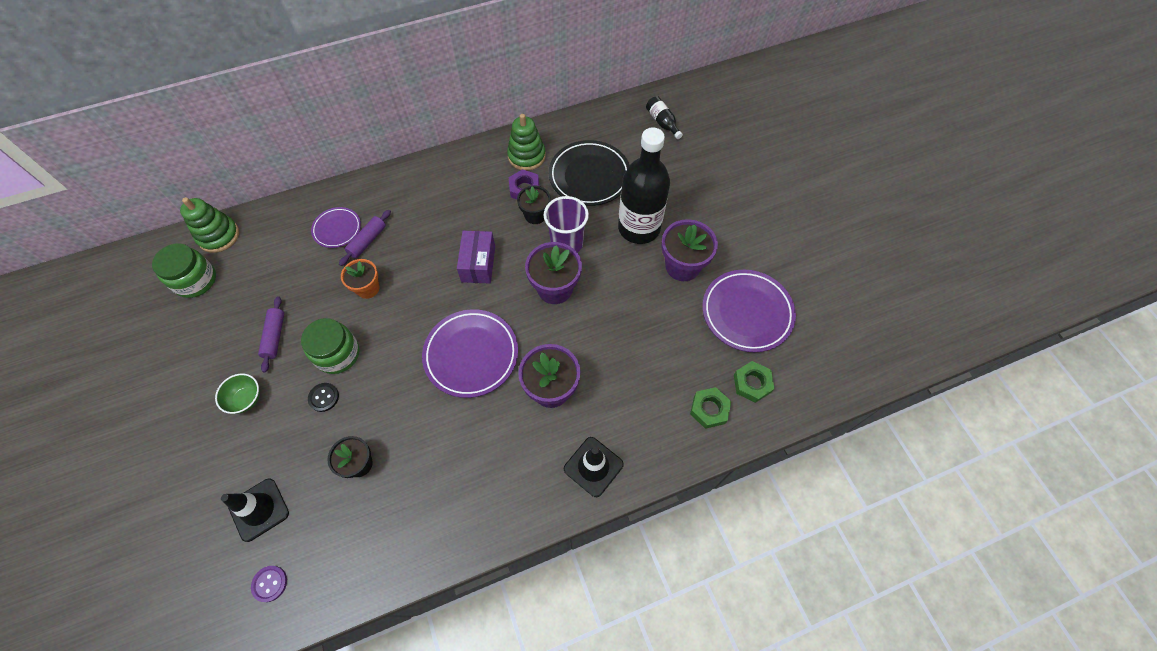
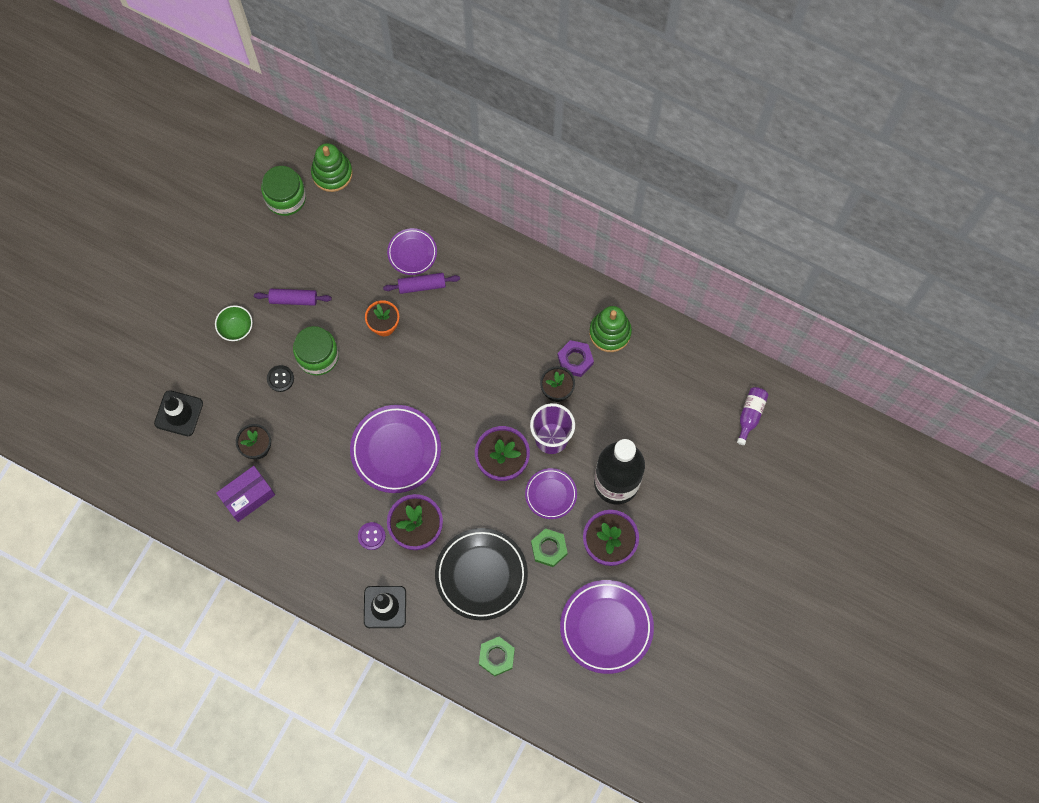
camera: 50 degrees right, 10 degrees up
(270, 583) = (145, 466): purple button -> purple button (371, 536)
(275, 336) = (293, 299): purple rolling pin -> purple rolling pin turned 45 degrees clockwise
(478, 264) = (474, 387): purple box -> purple box (248, 496)
(589, 176) = (634, 401): black plate -> black plate (481, 575)
(609, 274) = (551, 494): none -> purple plate
(662, 122) = (750, 415): black bottle -> purple bottle
(752, 383) = (545, 674): green nut -> green nut (549, 548)

